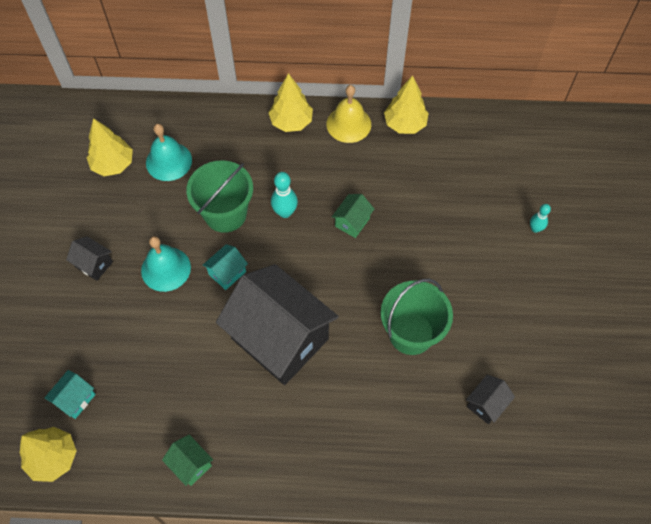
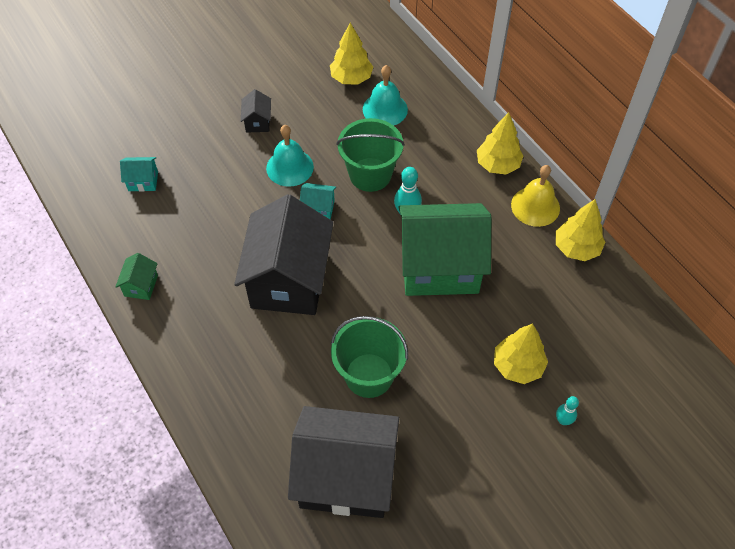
camera: 55 degrees right, 5 degrees down
(53, 458) = (90, 198): yellow tree -> yellow tree (518, 366)
(352, 222) = (439, 267): green house -> green house, size x2.49
(486, 404) = (346, 477): black house -> black house, size x2.49

